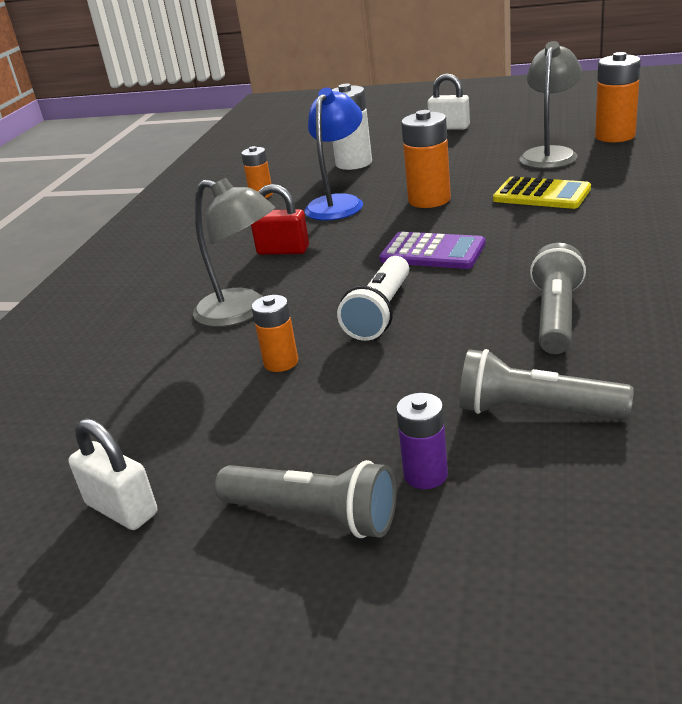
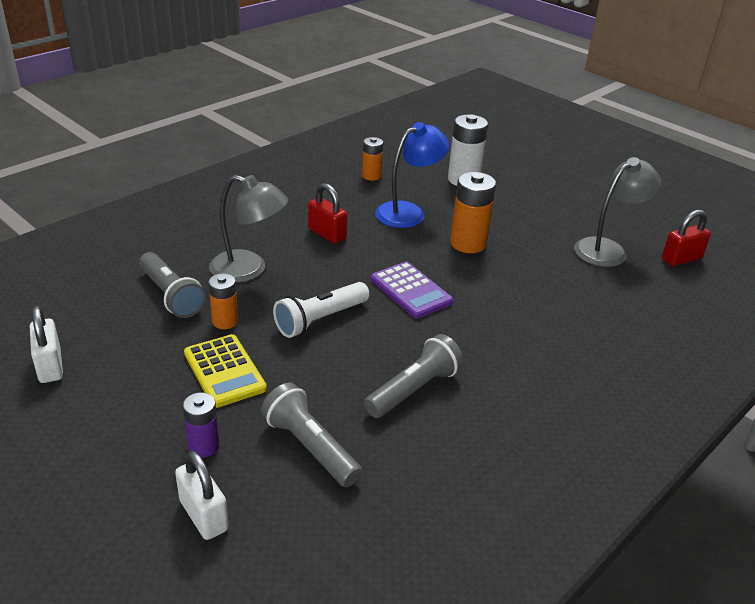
camera: 25 degrees right, 5 degrees up
(242, 312) = (249, 270): grey lamp -> grey lamp turned 45 degrees counterclockwise
(313, 516) = (124, 432): grey flashlight -> grey flashlight (171, 296)
(449, 127) = (573, 181): white padlock -> white padlock (204, 515)
(541, 195) = (547, 283): yellow calculator -> yellow calculator (224, 371)
(615, 136) = (681, 259): orange battery -> red padlock

